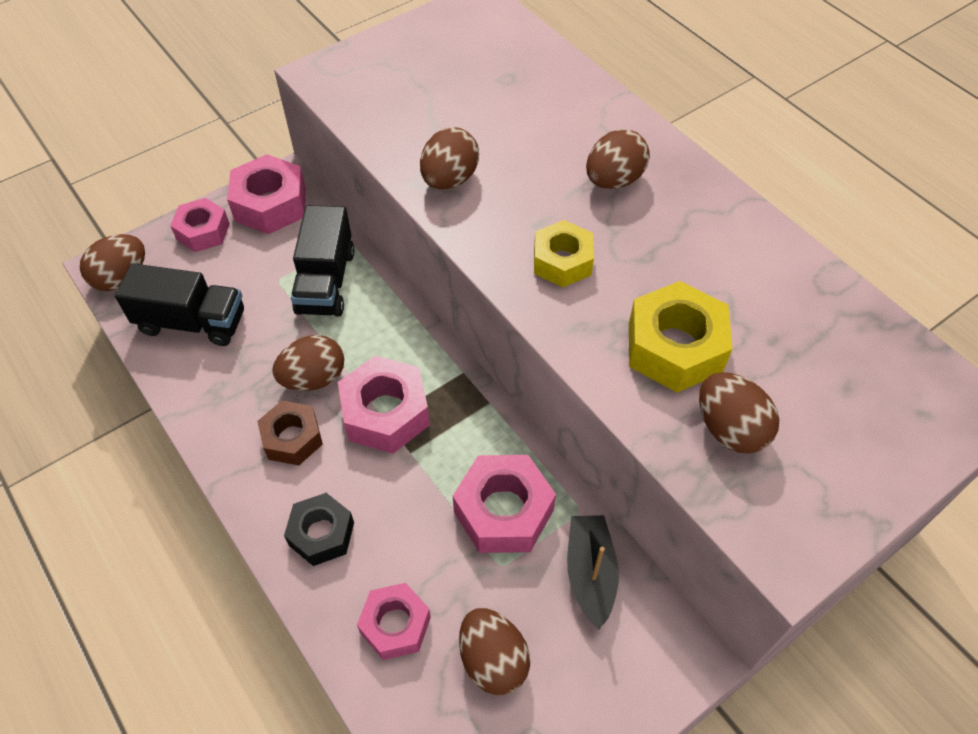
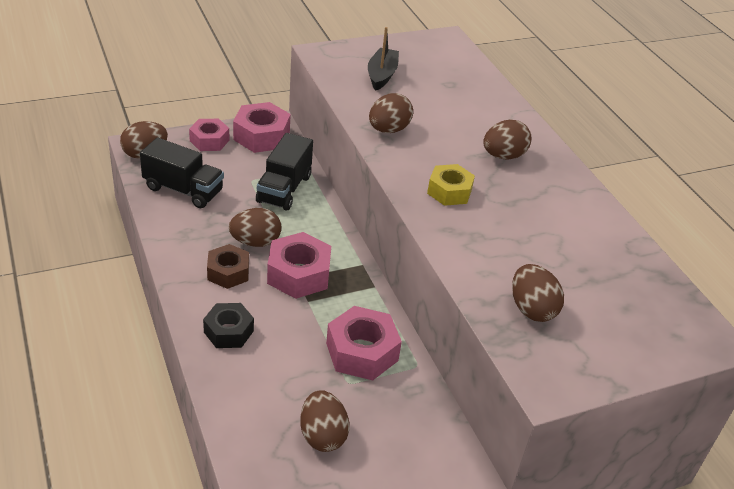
camera: 10 degrees right, 15 degrees down
(395, 625) = (261, 397): pink nut -> none
(590, 573) = (411, 404): black boat -> black boat (381, 75)
(674, 347) = (510, 256): yellow nut -> none

